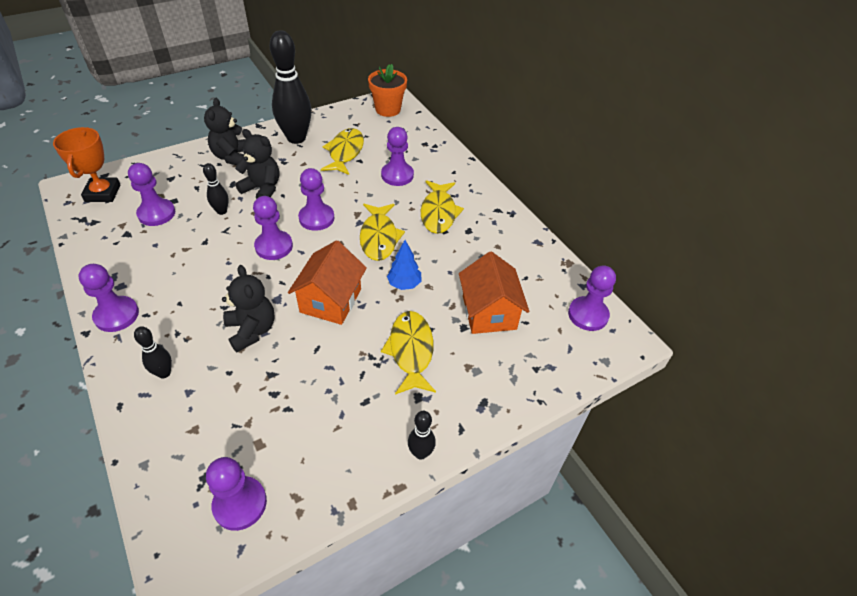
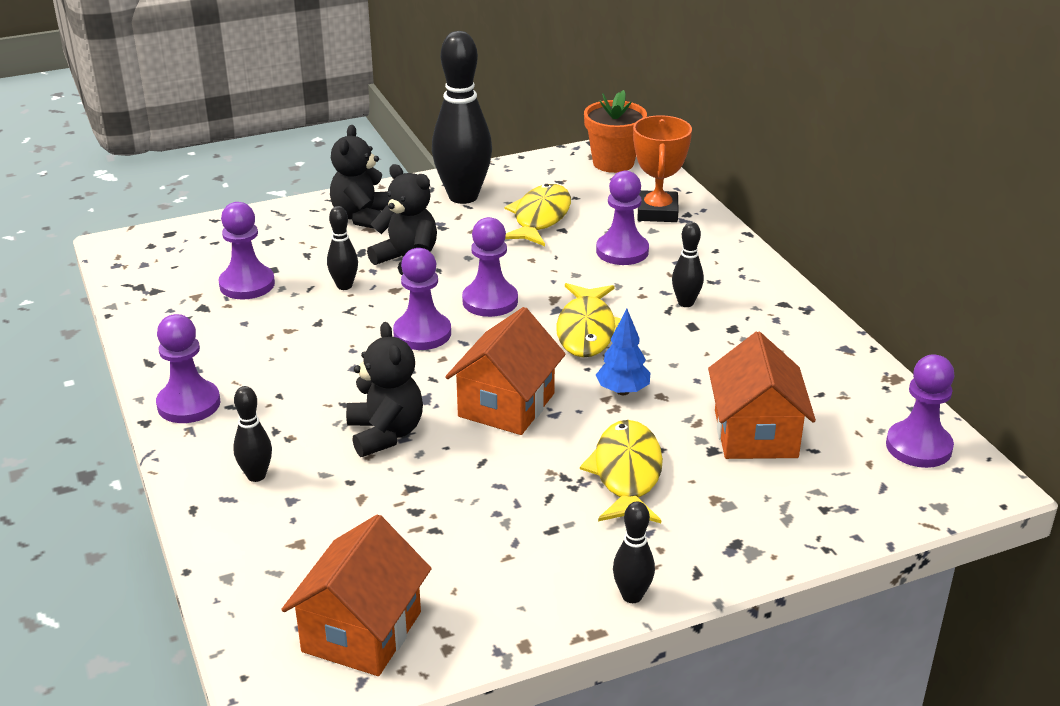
camera: 10 degrees right, 15 degrees down
(103, 193) = (168, 256): orange trophy -> orange trophy (657, 212)
(240, 504) = (362, 631): purple pawn -> orange house
(438, 213) = (685, 303): yellow fish -> black bowling pin

